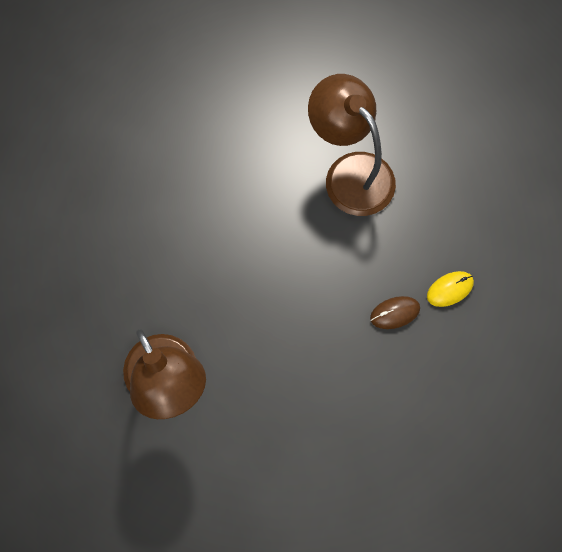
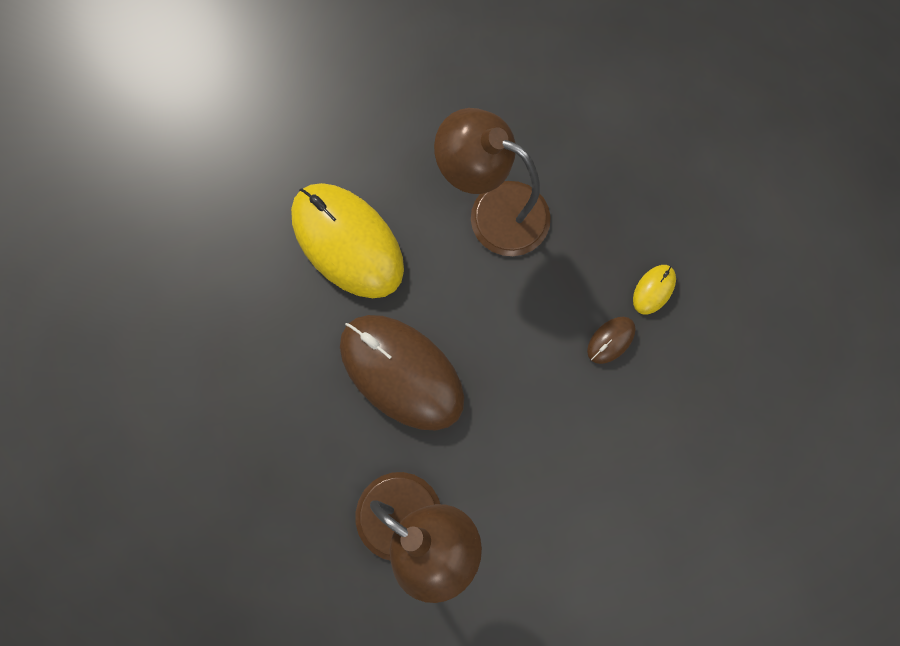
camera: 25 degrees left, 5 degrees up
(216, 264) = (401, 372): none -> brown mouse
(223, 147) = (347, 242): none -> yellow mouse

